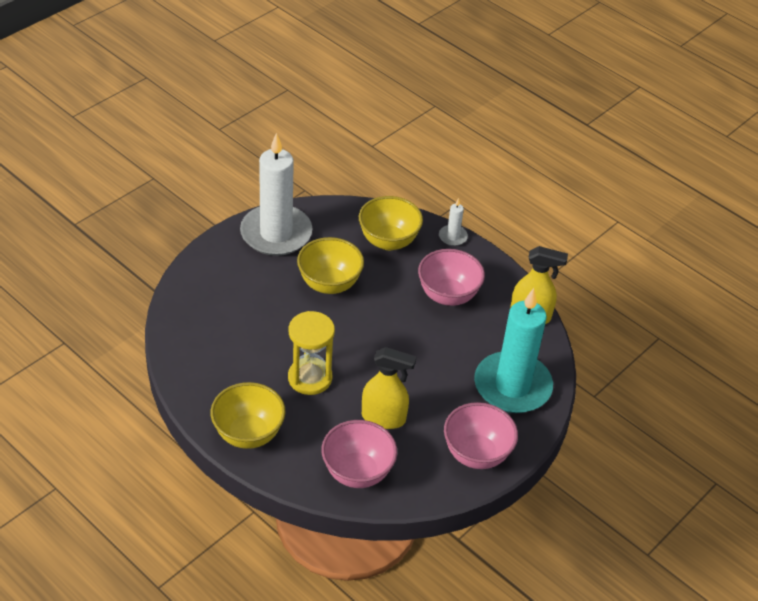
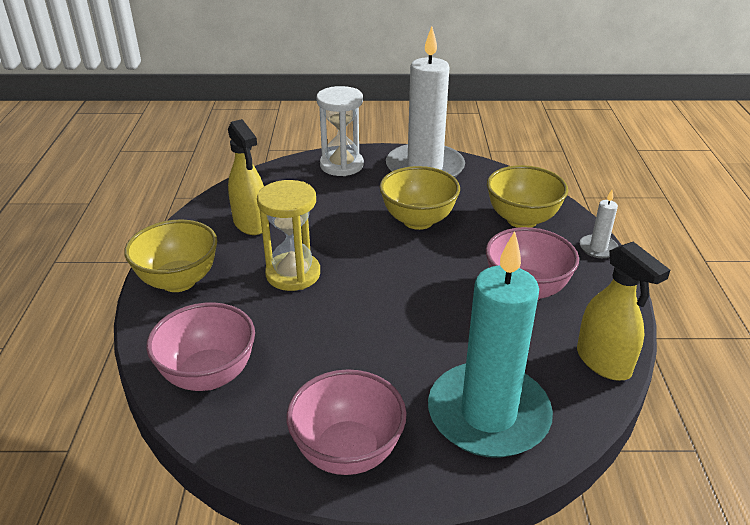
camera: 50 degrees right, 10 degrees down
(215, 268) = (341, 165): none -> white hourglass
(384, 418) = (306, 348): yellow spray bottle -> yellow spray bottle (251, 224)

